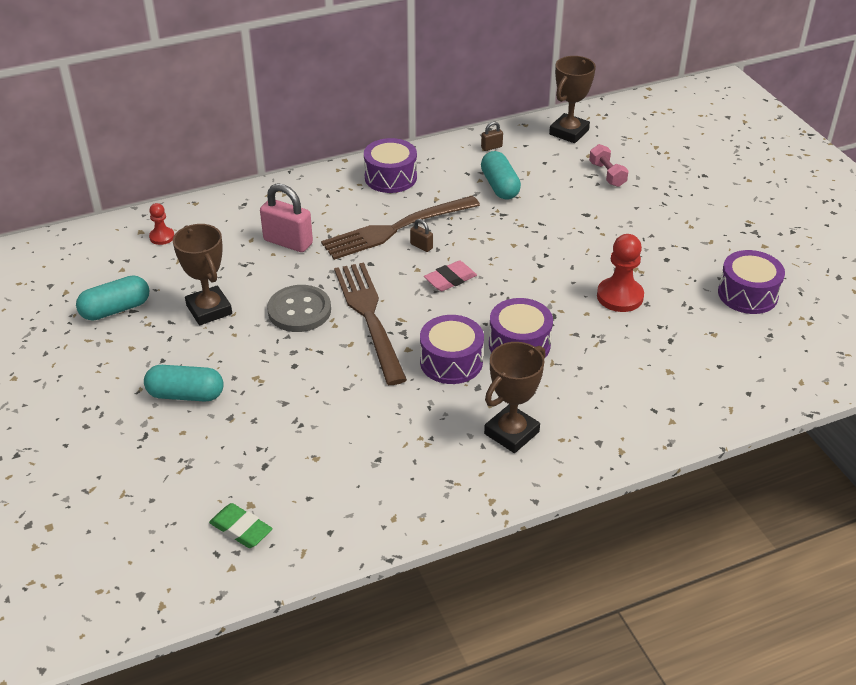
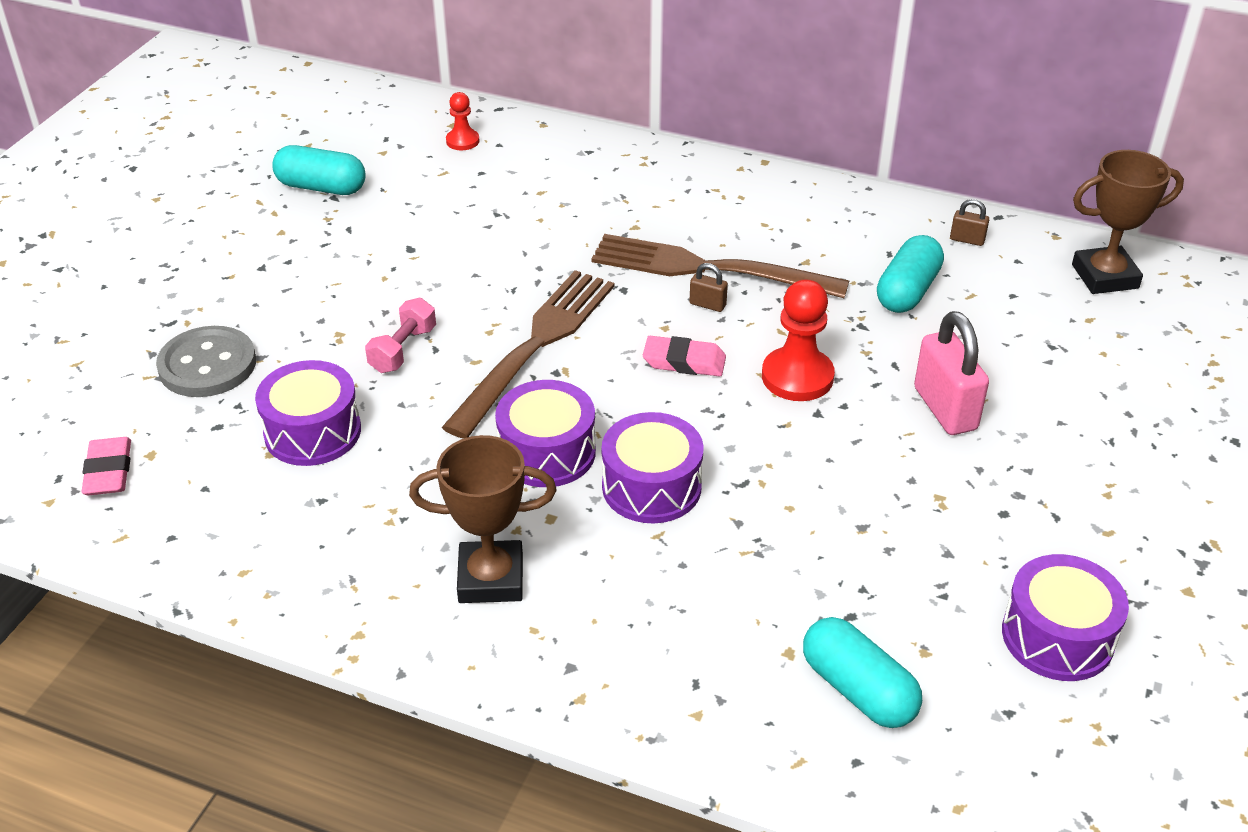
camera: 45 degrees right, 0 degrees up
(186, 395) = (257, 308): turquoise capsule -> turquoise capsule (858, 689)
(209, 310) = (398, 238): brown trophy -> none
(241, 529) = (108, 471): green eraser -> pink eraser
(288, 242) = (572, 216): pink padlock -> pink padlock (945, 409)
(299, 310) = (478, 294): grey button -> grey button (207, 365)
(390, 177) = (787, 208): purple drum -> purple drum (312, 432)
(421, 246) = (707, 304): brown padlock -> brown padlock turned 60 degrees counterclockwise
(607, 174) = (1080, 357): pink dumbbell -> pink dumbbell (403, 349)
(620, 296) = (864, 516): red pawn -> red pawn (797, 377)

